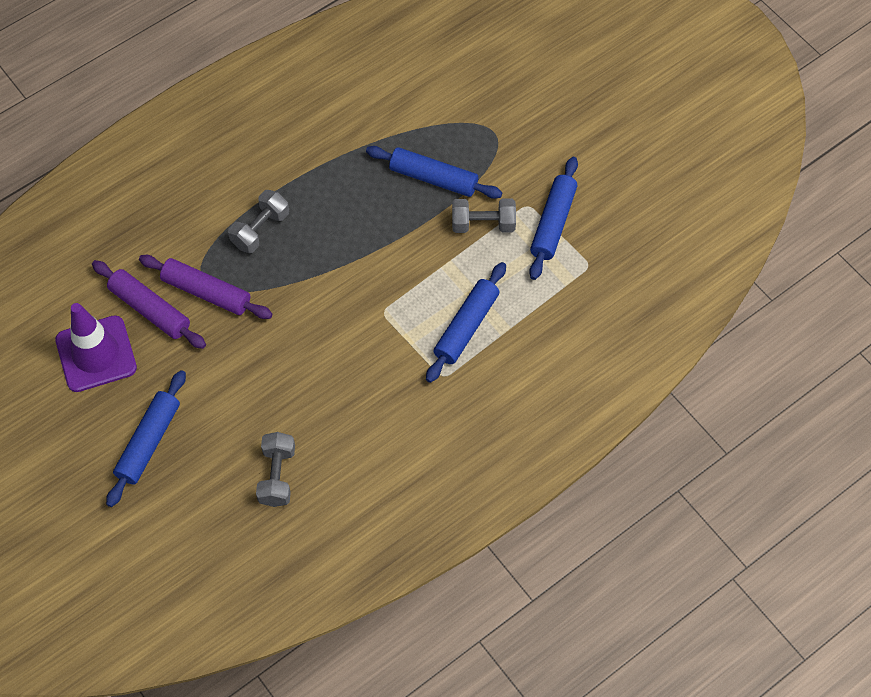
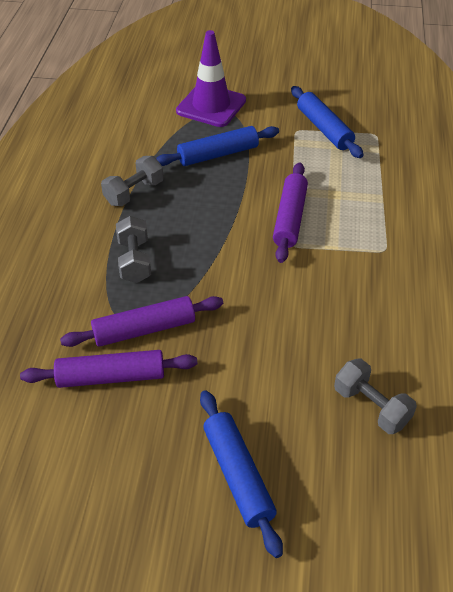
camera: 45 degrees left, 15 degrees down
(96, 354) = (102, 447): purple traffic cone -> purple traffic cone (211, 106)
(411, 287) = (290, 218): none -> purple rolling pin
(466, 327) = (356, 213): blue rolling pin -> none
(483, 224) = (284, 156): grey dumbbell -> grey dumbbell (134, 193)

